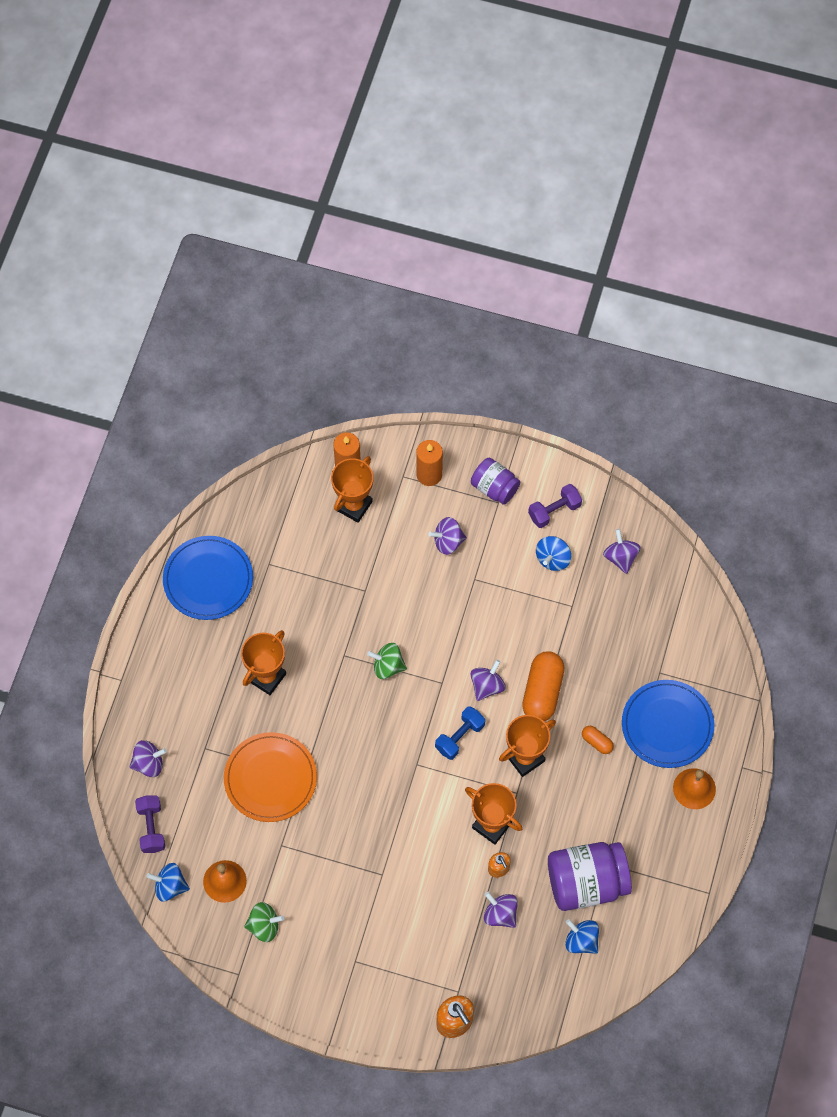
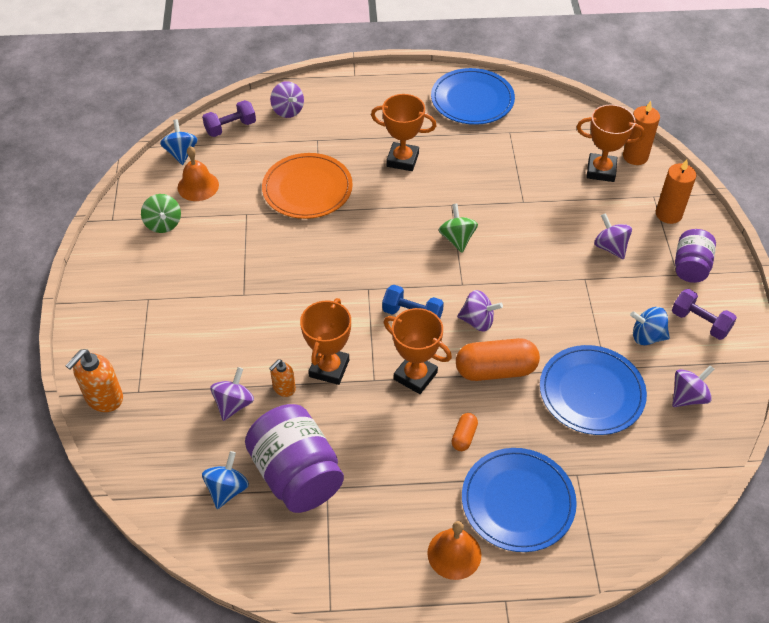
camera: 70 degrees right, 15 degrees down
(590, 627) = (591, 392): none -> blue plate

